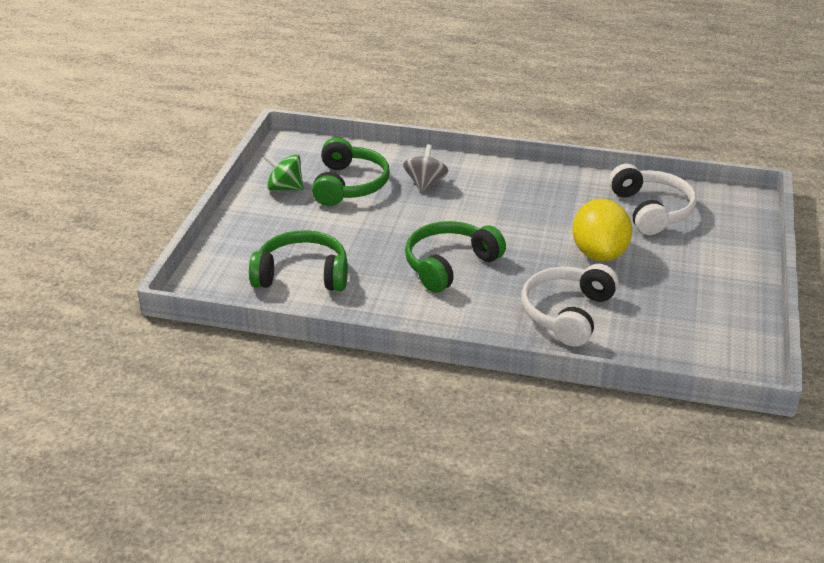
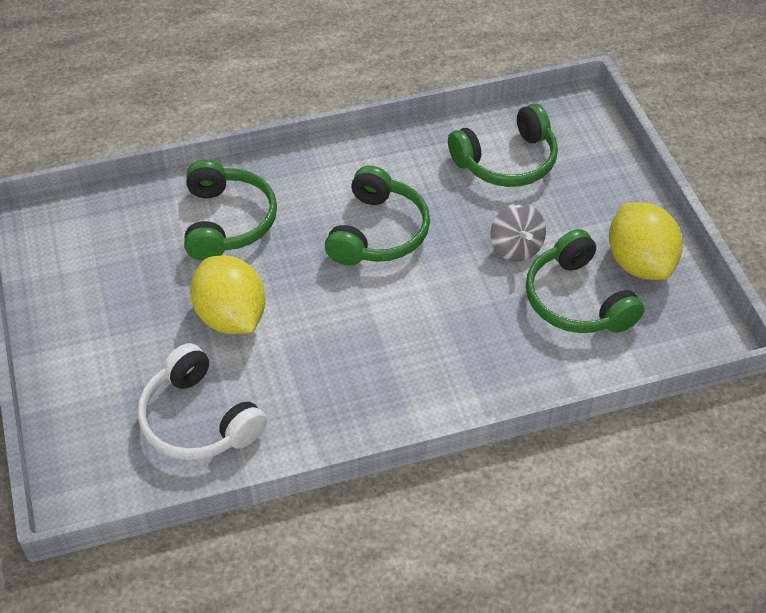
camera: 150 degrees right, 15 degrees up
(285, 188) = (639, 263): green spinning top -> yellow lemon
(425, 184) = (495, 342): grey spinning top -> grey spinning top (516, 247)
(567, 313) = (227, 221): white headphones -> green headphones

